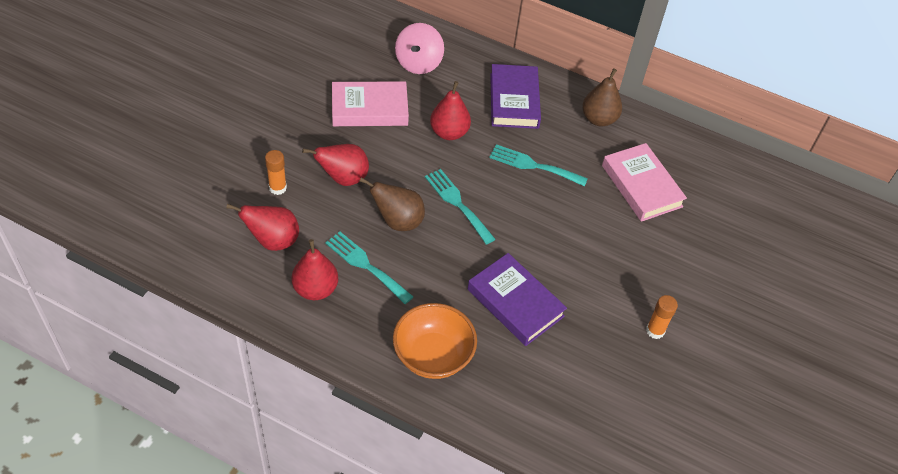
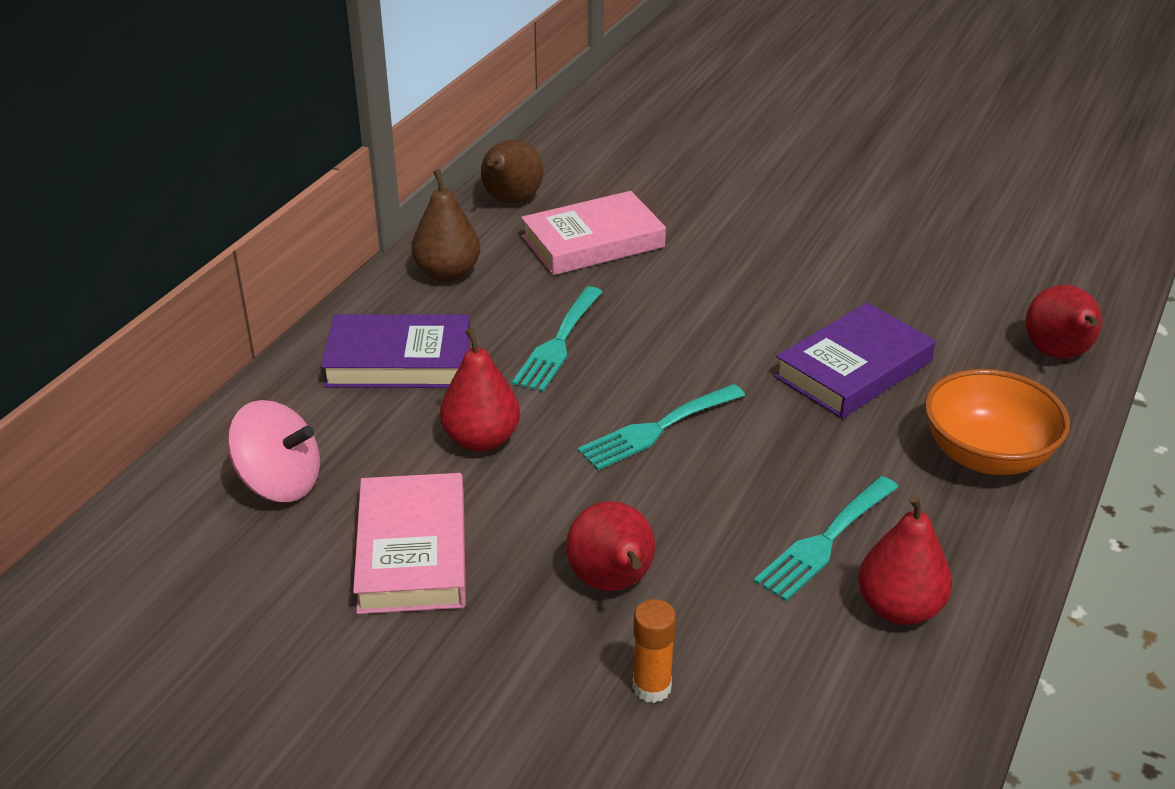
camera: 85 degrees left, 15 degrees down
(273, 241) = (798, 683): red pear -> red pear (1058, 354)
(398, 221) = (712, 502): brown pear -> brown pear (510, 201)
(655, 331) = (861, 247): orange glue stick -> none

